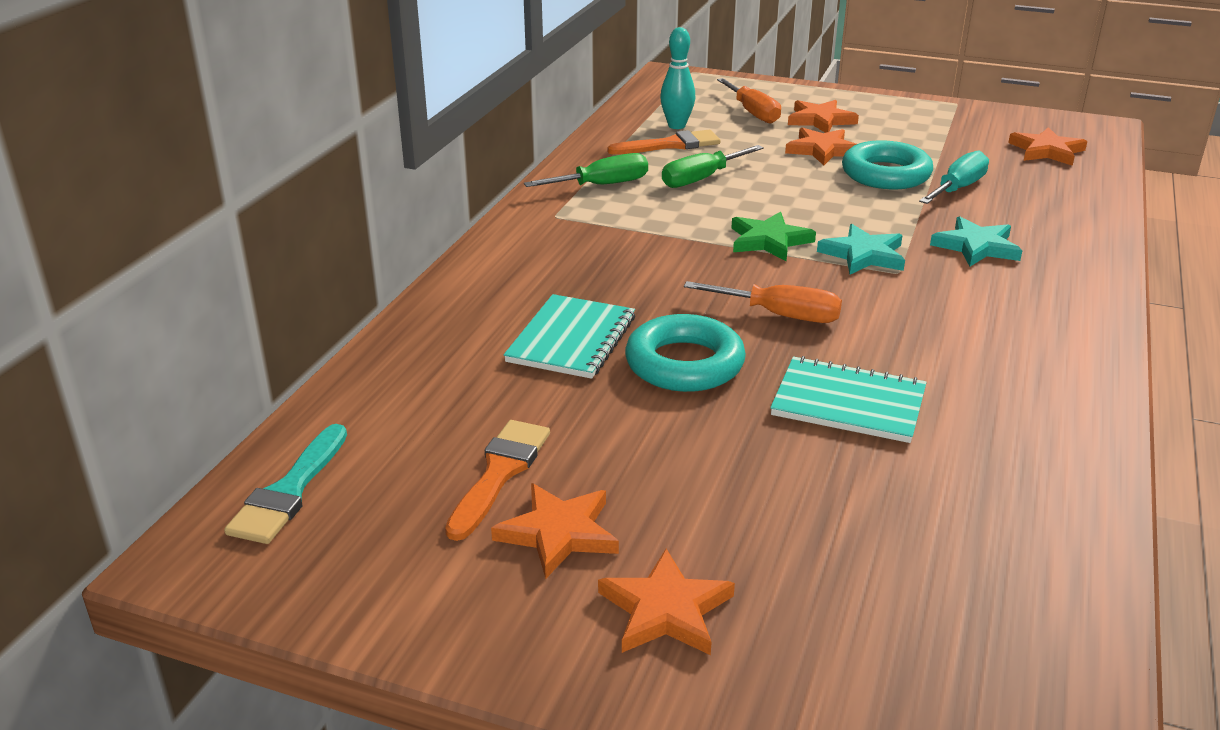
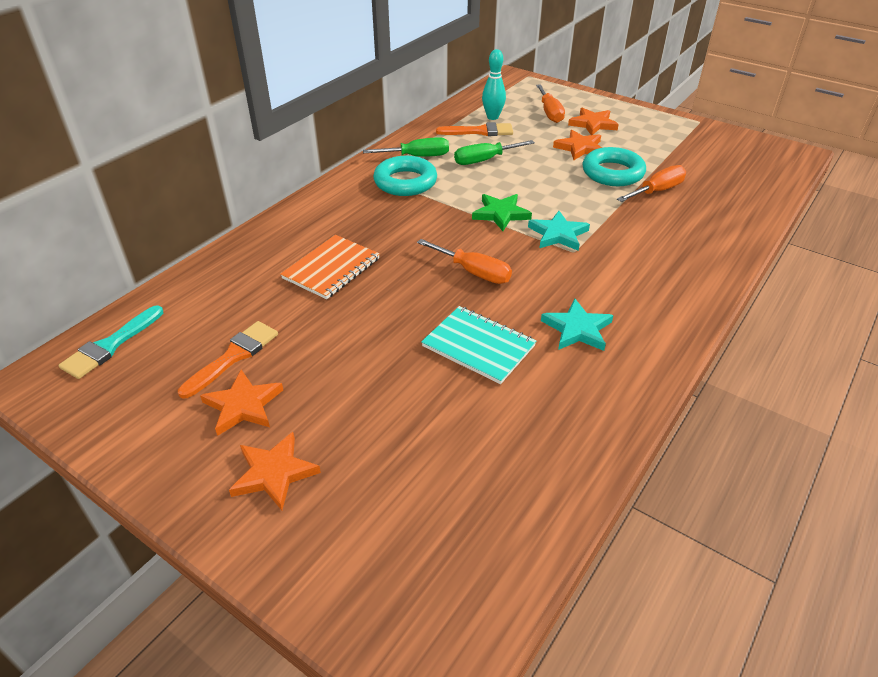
camera: 15 degrees right, 10 degrees up
(572, 339) = (331, 268): turquoise notebook -> orange notebook
(684, 364) = (390, 298): turquoise ring -> turquoise ring (405, 182)
(957, 188) = (657, 191): turquoise screwdriver -> orange screwdriver
(976, 247) = (641, 239): turquoise star -> turquoise star (577, 329)
(1046, 151) = (742, 169): orange star -> none

